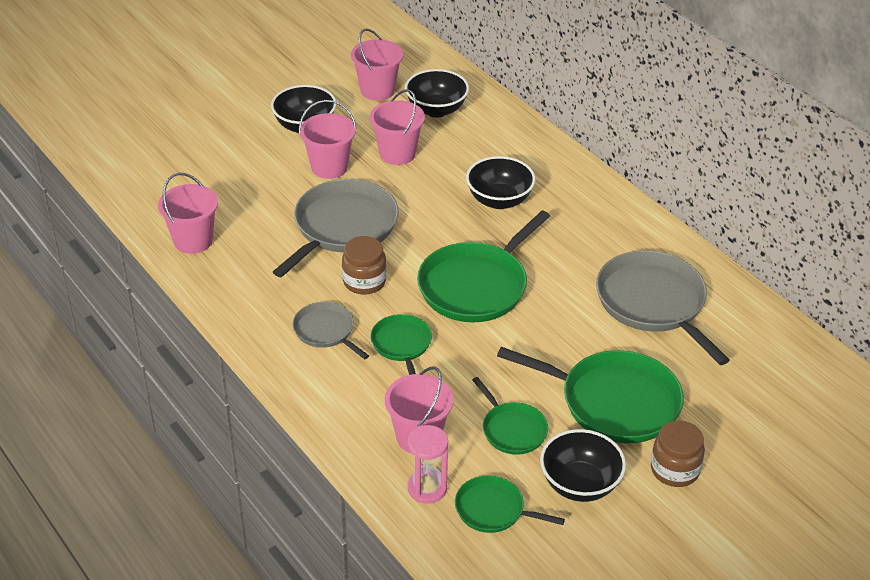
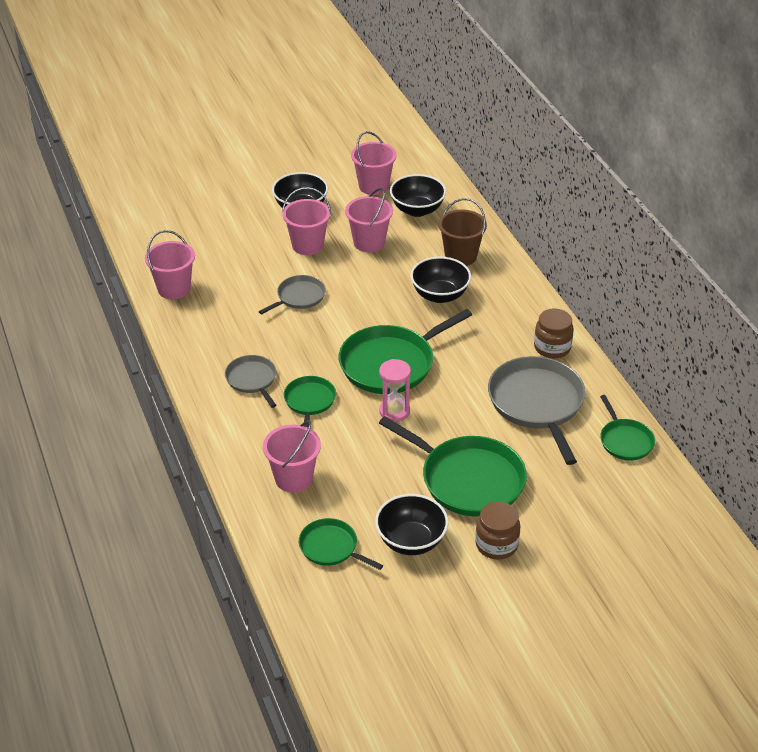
camera: 15 degrees right, 0 degrees up
(342, 227) = (299, 297): grey pan -> grey pan, size x0.54
(364, 281) = (299, 345): brown jar -> brown jar (552, 347)
(427, 488) = (284, 520): pink hourglass -> pink hourglass (394, 411)
(504, 154) = (460, 256): none -> brown bucket
(512, 430) = (373, 486): green pan -> green pan (625, 441)

